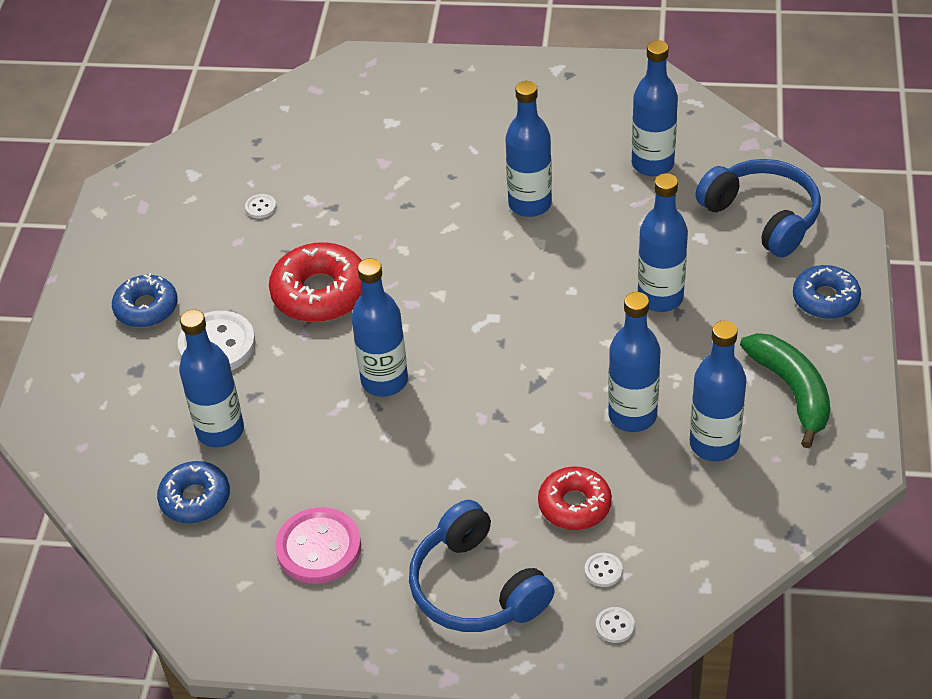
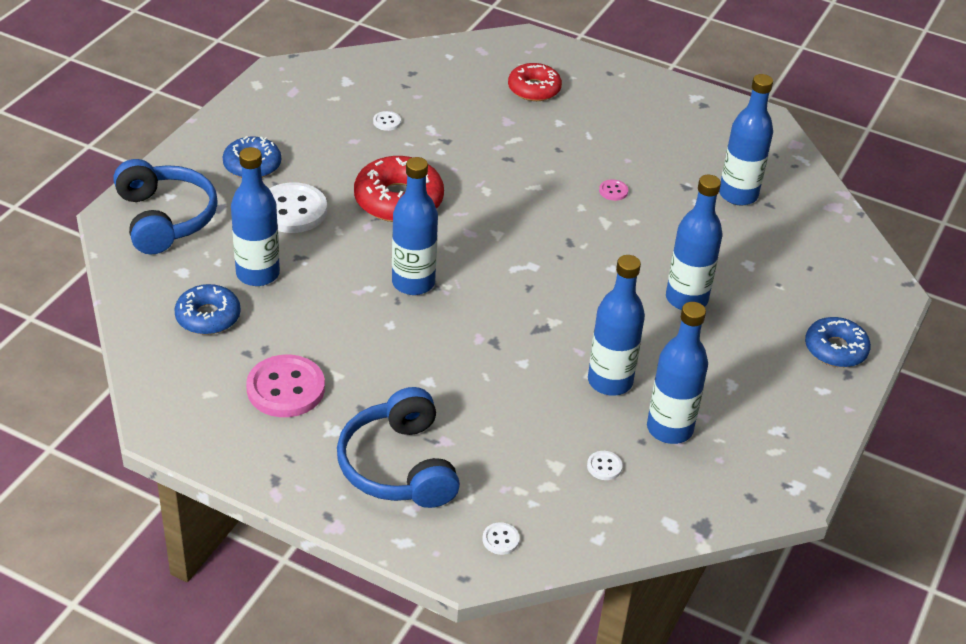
camera: 15 degrees right, 5 degrees down
(530, 204) = (613, 191): blue bottle -> pink button
(574, 505) = (519, 433): red donut -> red donut (534, 89)
(603, 571) = (515, 493): white button -> white button (604, 466)
(762, 217) = (814, 266): blue headphones -> blue headphones (165, 218)
(792, 391) = (763, 411): green banana -> none

